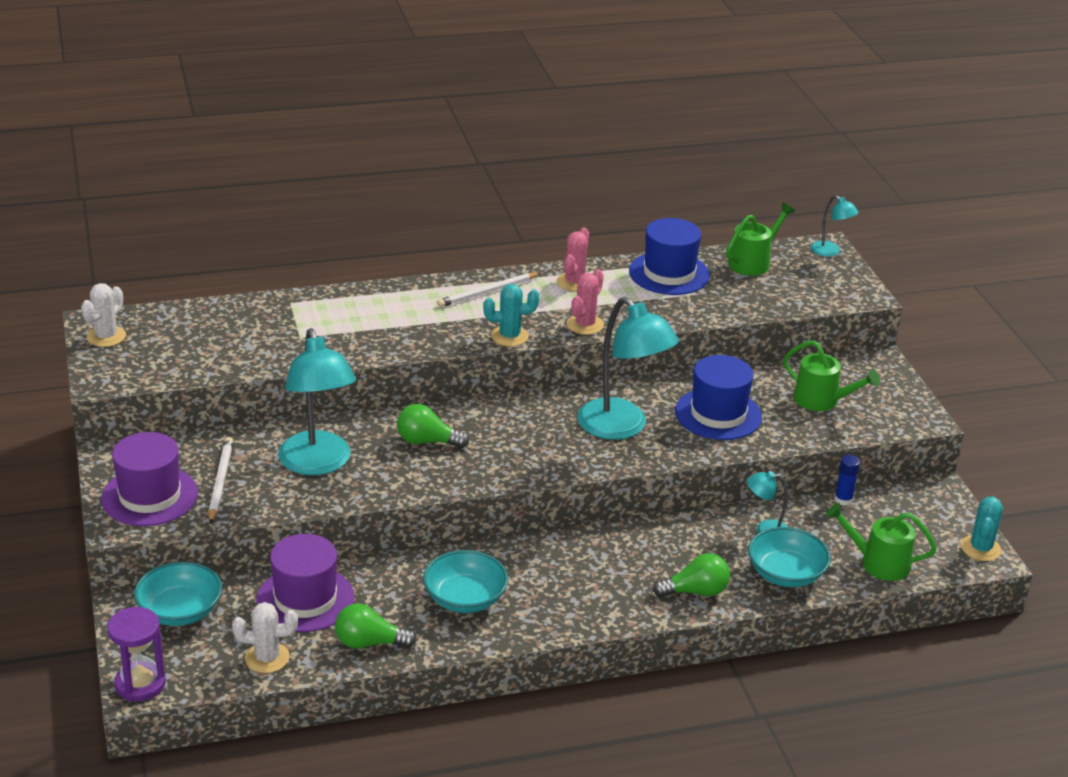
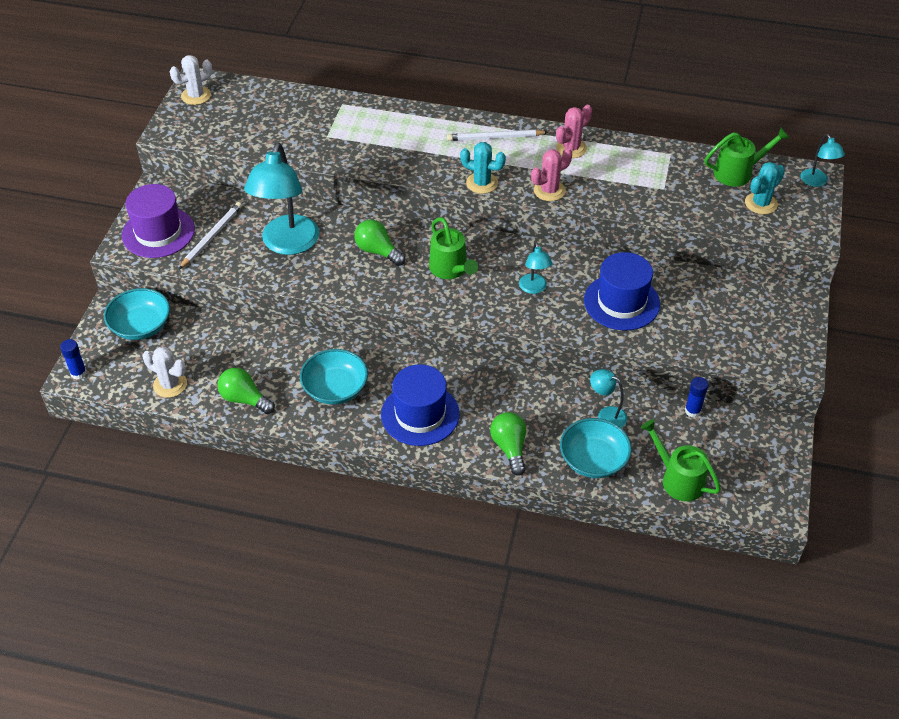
camera: 30 degrees right, 15 degrees up
(140, 684) = (78, 373): purple hourglass -> blue glue stick
(305, 599) = (227, 347): purple hat -> none
(622, 427) = (534, 288): turquoise lamp -> turquoise lamp, size x0.47
(669, 273) = (656, 163): blue hat -> blue hat (420, 414)
(695, 591) = (510, 448): green light bulb -> green light bulb turned 120 degrees counterclockwise
(821, 400) = (720, 318): green watering can -> green watering can (450, 269)
(980, 548) = (778, 499): turquoise cactus -> turquoise cactus (761, 203)

